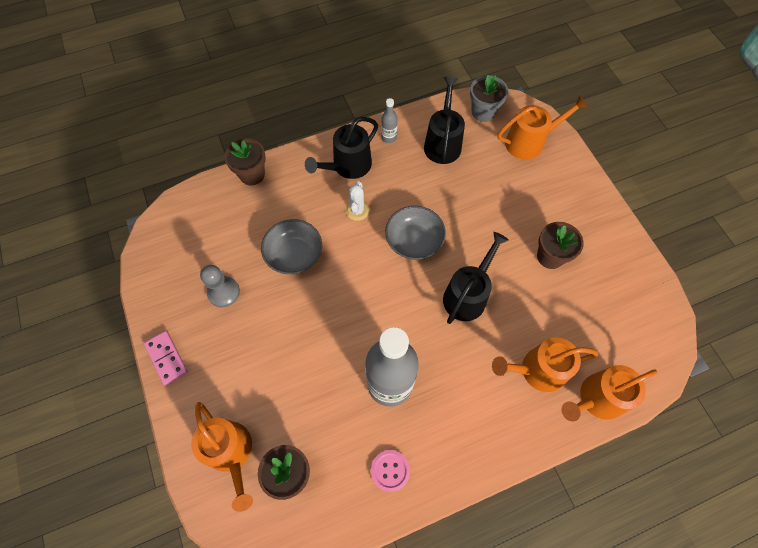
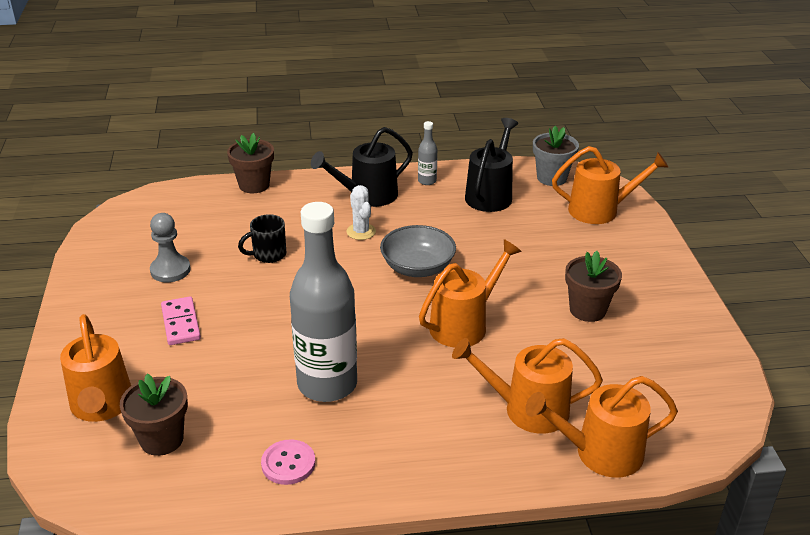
camera: 15 degrees right, 30 degrees down
(166, 358) = (75, 311): pink domino -> pink domino (181, 323)
(294, 255) = (268, 254): grey bowl -> black mug
(357, 210) = (361, 232): white cactus -> white cactus turned 45 degrees counterclockwise
(467, 295) = (464, 325): black watering can -> orange watering can

